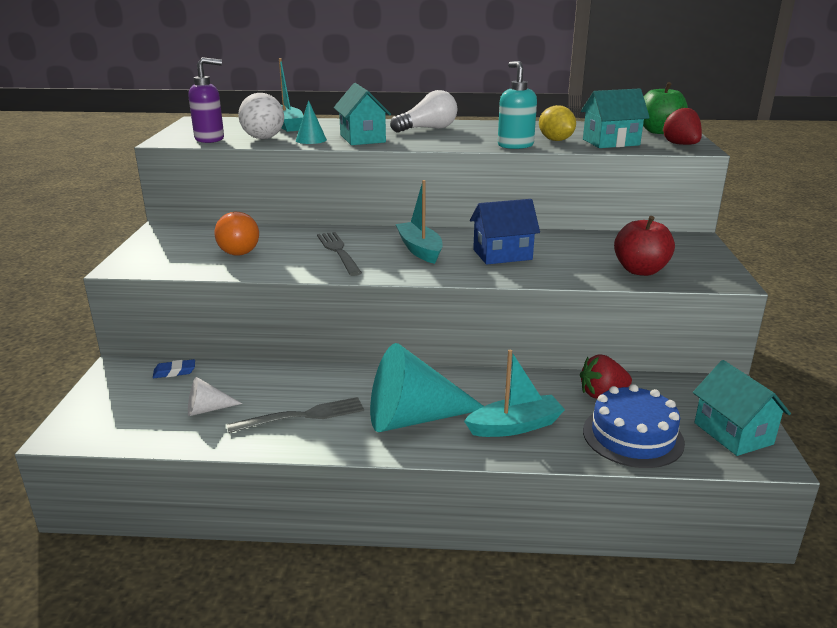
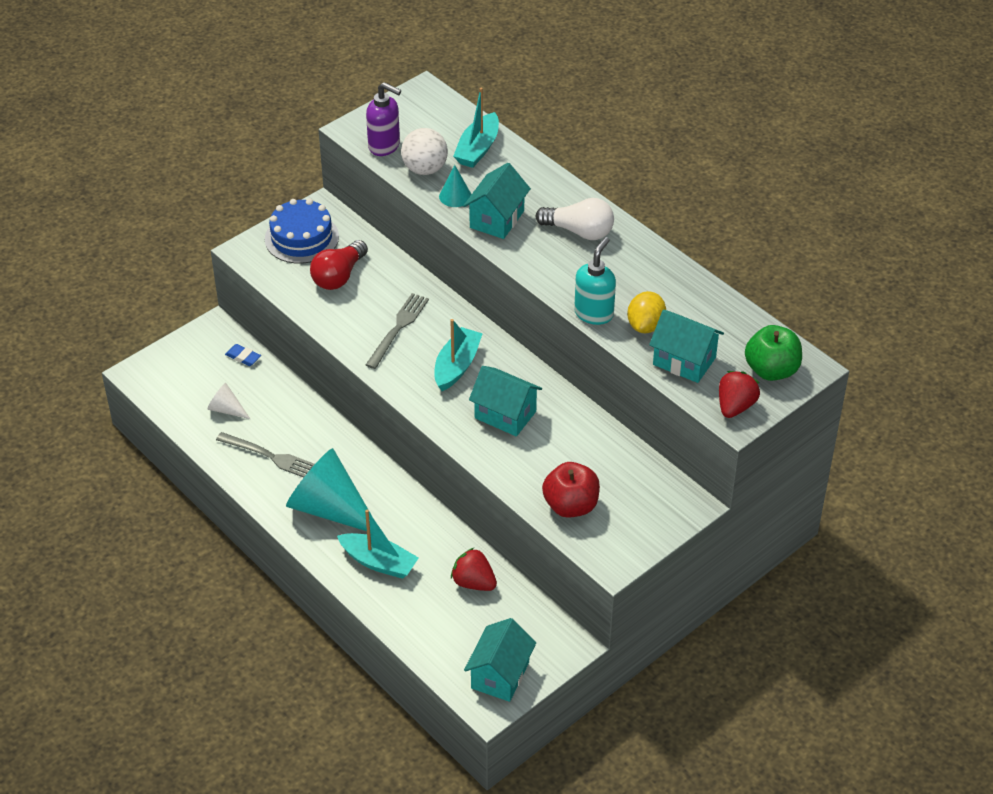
camera: 45 degrees right, 20 degrees up
(239, 248) = (339, 276): orange light bulb -> red light bulb
(502, 254) = (505, 415): blue house -> turquoise house
(632, 436) = (435, 626): blue cake -> blue cake (301, 238)

